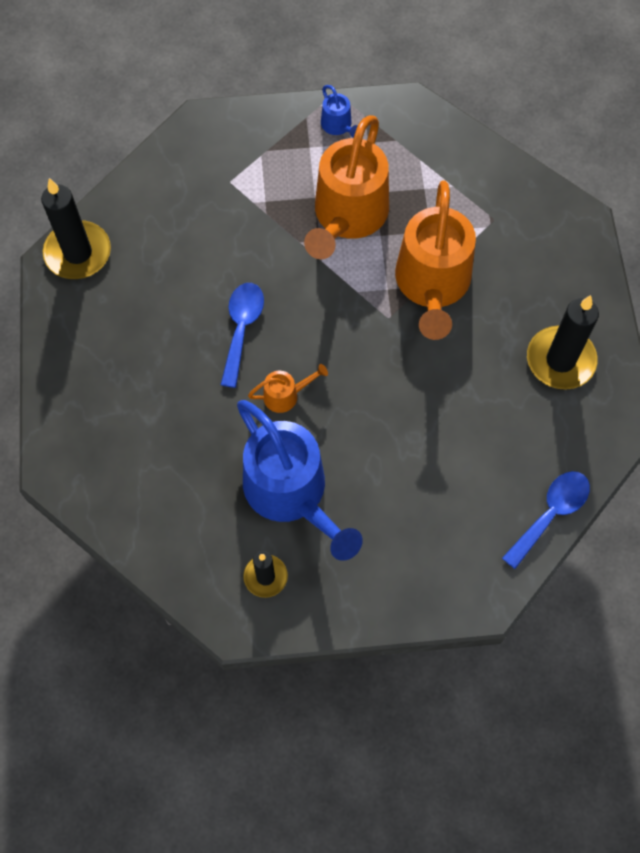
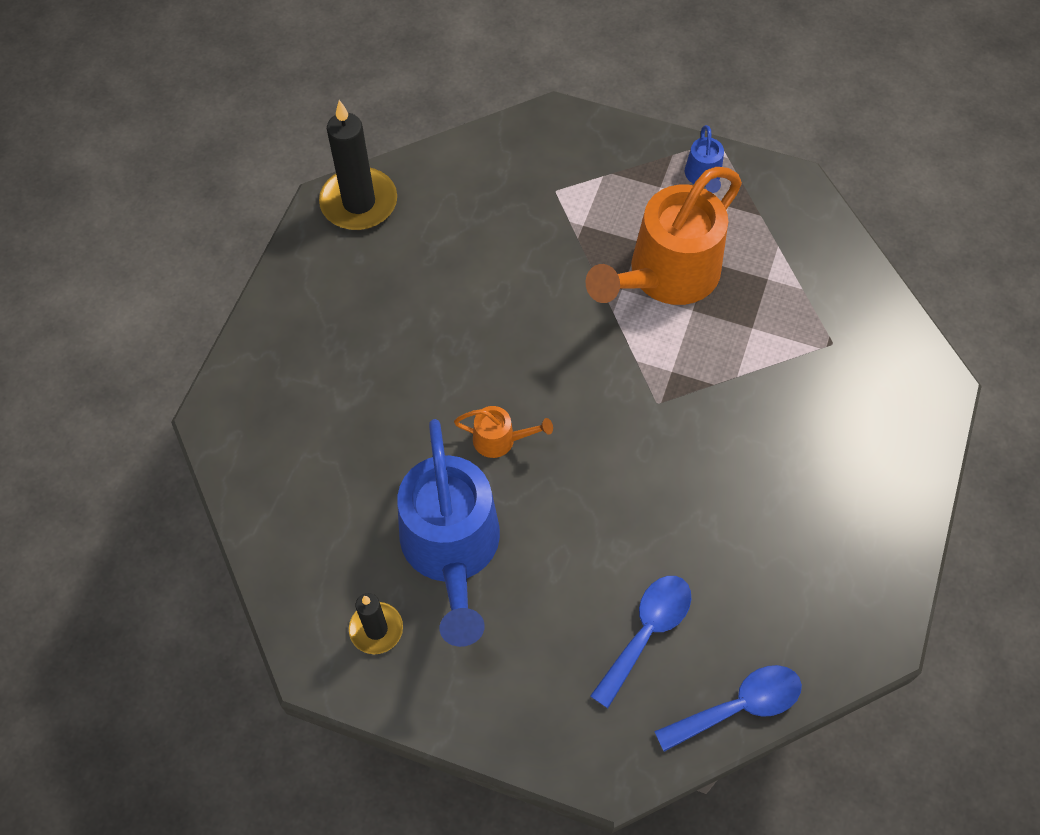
camera: 25 degrees right, 5 degrees down
(242, 328) = (489, 349): blue spoon -> blue spoon (647, 632)
(432, 286) = (725, 388): orange watering can -> none
(560, 360) = (836, 533): black candle -> none

